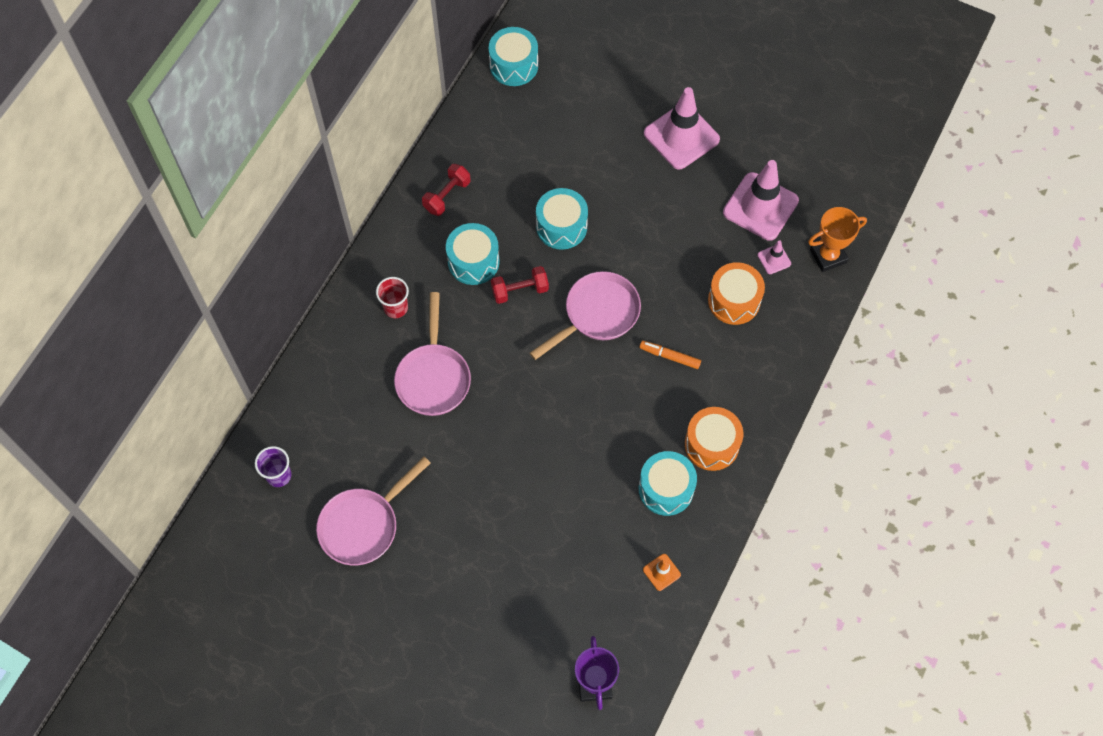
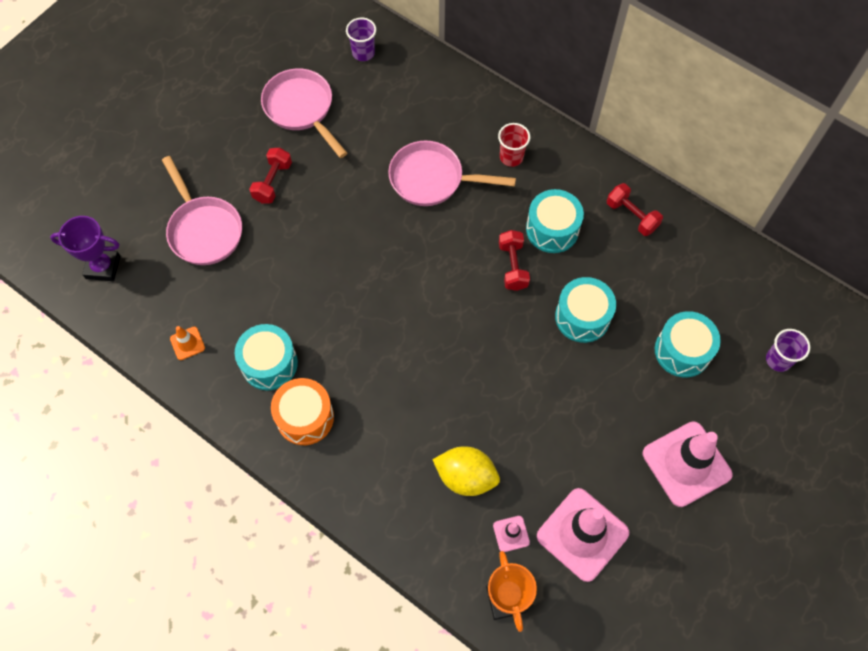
camera: 100 degrees right, 0 degrees up
(462, 534) = (273, 182): none -> red dumbbell
(514, 65) = (793, 302): turquoise drum -> turquoise drum (682, 351)
(572, 75) = (778, 360): none -> purple cup
(597, 314) = (473, 334): pink pan -> pink pan (204, 230)
(669, 356) = (412, 396): orange marker -> none
(734, 301) = (466, 477): orange drum -> yellow lemon

